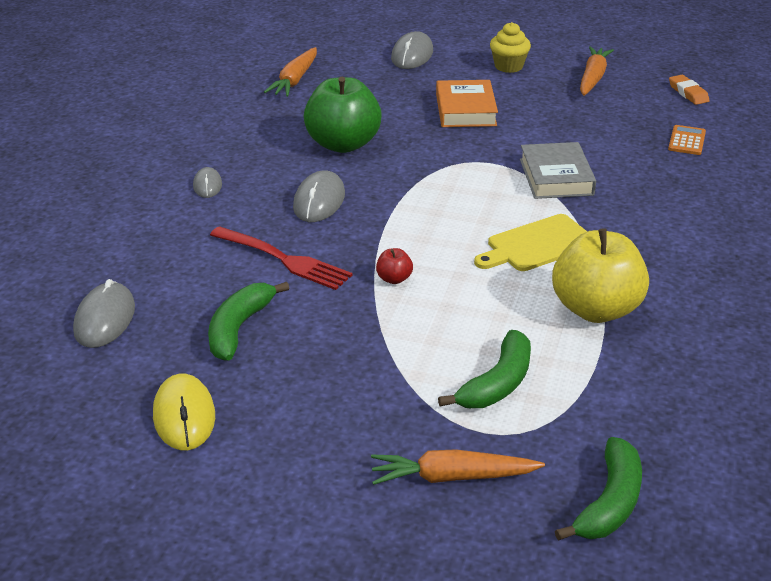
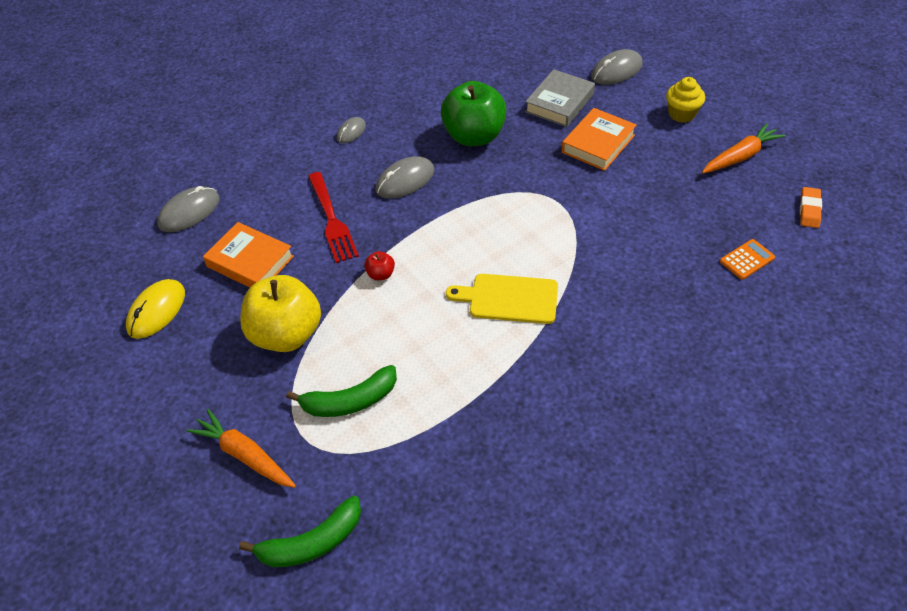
camera: 40 degrees right, 15 degrees up
(239, 328) = (250, 261): green banana -> orange book
(294, 80) = (503, 60): orange carrot -> none
(556, 177) = (595, 243): grey book -> grey book (559, 103)
(596, 309) = (485, 380): yellow apple -> yellow apple (286, 334)

